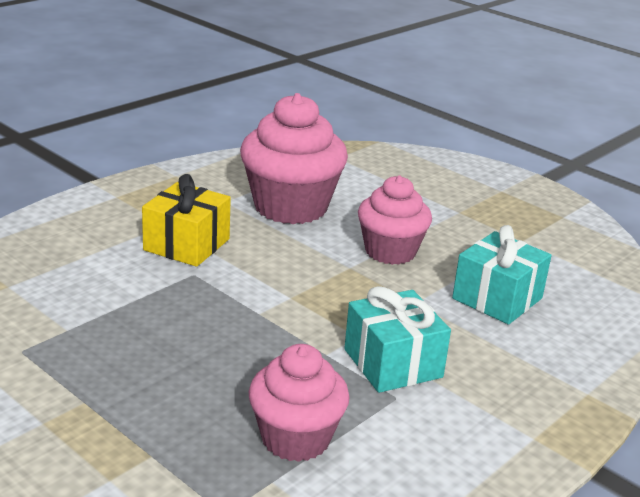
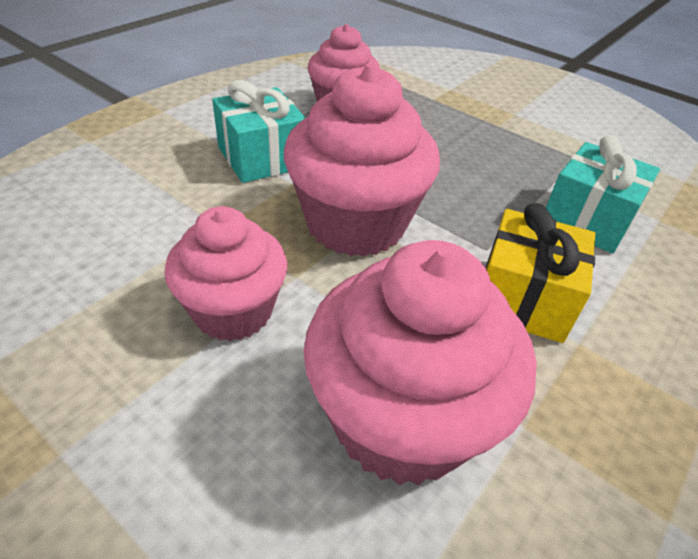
camera: 175 degrees right, 15 degrees up
(300, 296) = (355, 224): none -> pink cupcake
(497, 298) = (112, 236): turquoise gift -> turquoise gift (587, 219)

